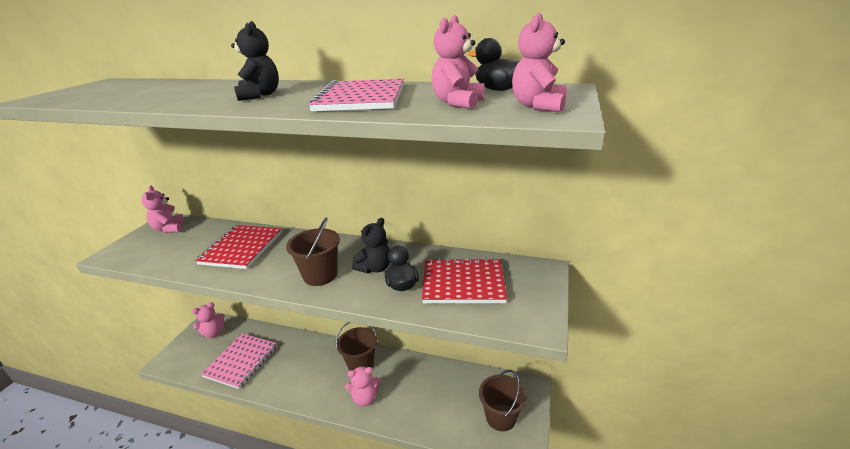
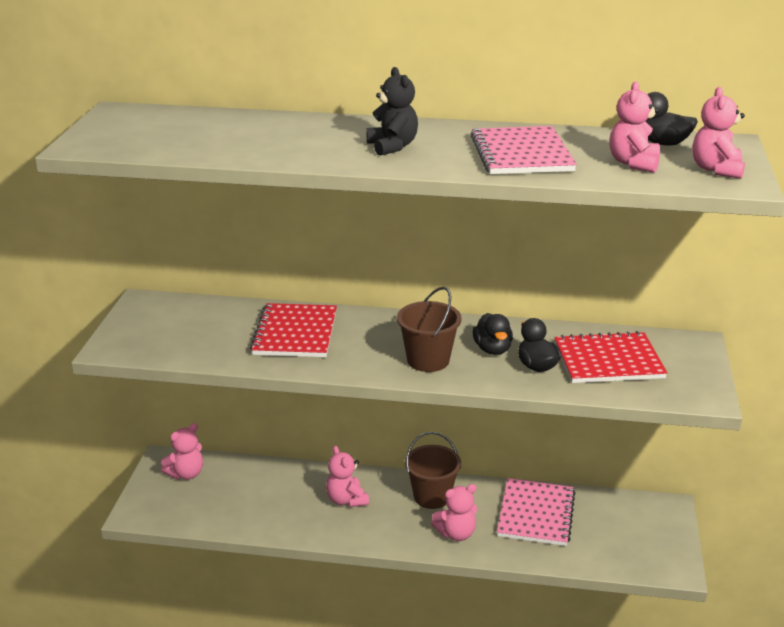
camera: 10 degrees left, 0 degrees up
(169, 229) = (162, 312): pink teddy bear -> pink teddy bear (346, 500)
(241, 361) = (253, 505): pink notebook -> pink notebook (535, 514)
(375, 268) = (492, 349): black teddy bear -> black duck
(501, 417) = (640, 539): brown bucket -> none

